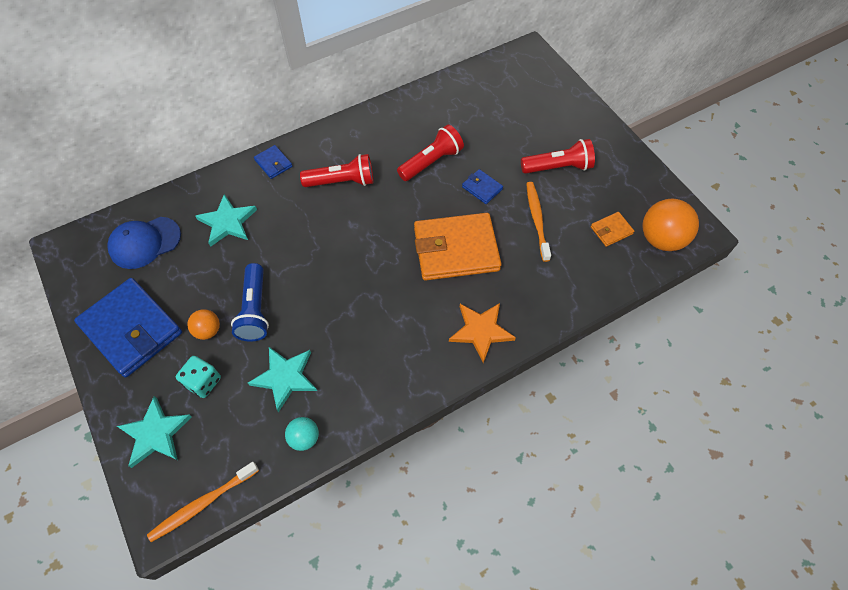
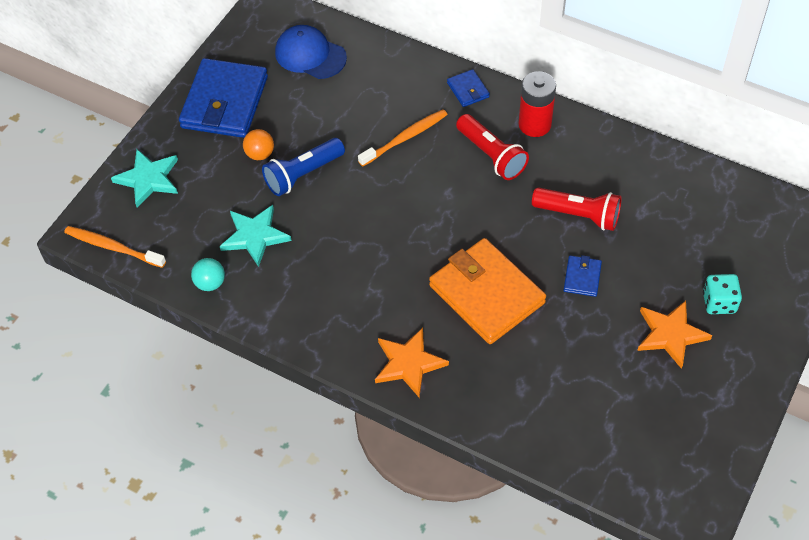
camera: 60 degrees right, 5 degrees down
(203, 382) = (212, 181): turquoise dice -> turquoise dice (719, 302)
(227, 222) = (376, 98): turquoise star -> none
(273, 163) = (468, 90): blue wallet -> blue wallet turned 45 degrees counterclockwise
(337, 143) = (534, 124): none -> red battery
(537, 219) = (581, 348): orange toothbrush -> orange toothbrush (405, 138)
(558, 167) = (670, 334): red flashlight -> orange star
(611, 230) = (624, 426): orange wallet -> none
(661, 239) = (652, 482): orange ball -> none

